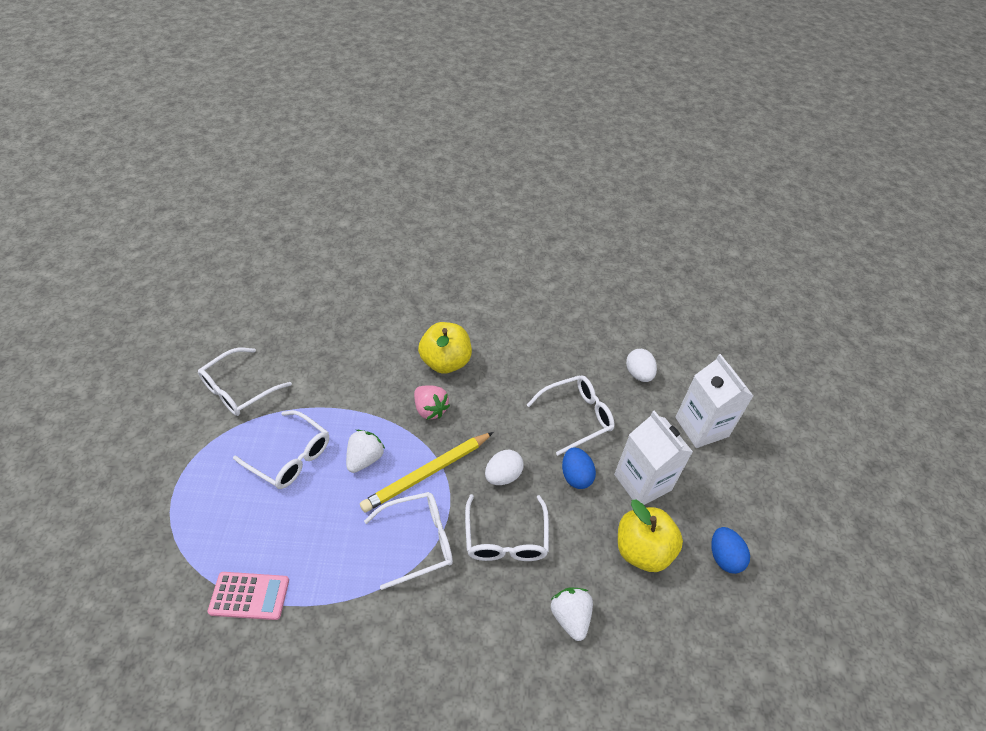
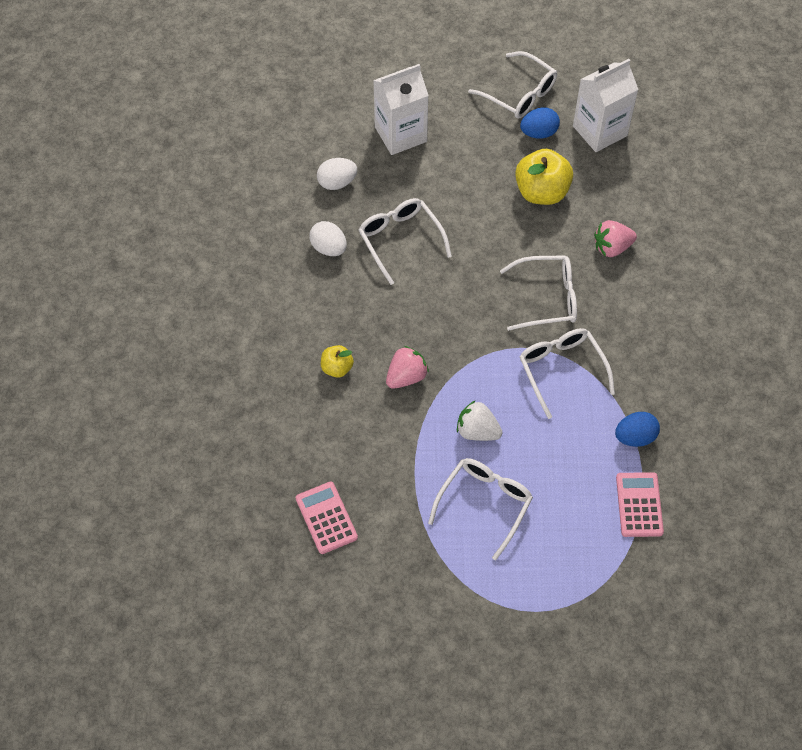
camera: 90 degrees left, 10 degrees up
(239, 389) = (400, 582): white glasses -> white glasses (519, 93)
(310, 347) = (326, 518): none -> pink calculator
(427, 473) = (487, 371): yellow pencil -> none
(445, 362) = (337, 368): yellow apple -> yellow apple, size x0.54
(503, 476) = (480, 303): white egg -> white egg (329, 248)
(570, 617) = (612, 247): white strawberry -> pink strawberry
(576, 476) = (472, 242): blue egg -> blue egg (635, 437)
(642, 482) = (471, 187): white carton -> white carton (600, 131)

